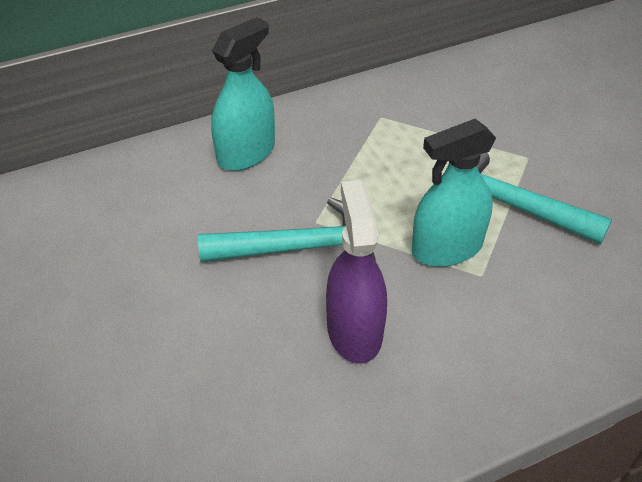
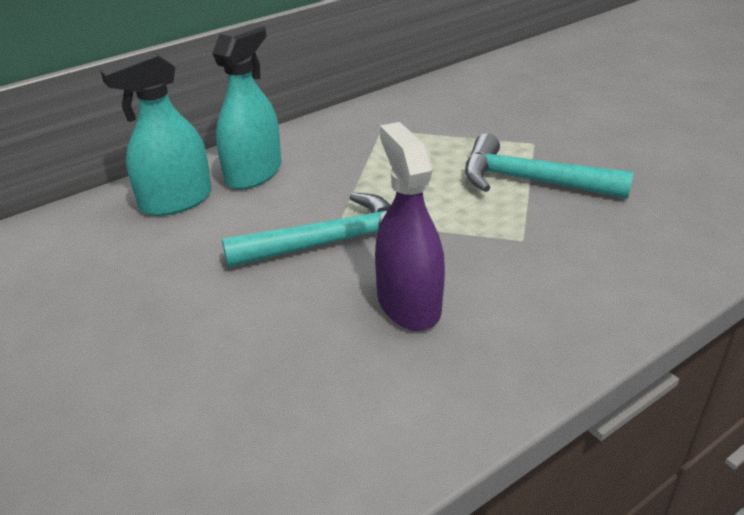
camera: 10 degrees left, 10 degrees down
(447, 248) = (480, 222): turquoise spray bottle -> turquoise spray bottle (176, 201)

